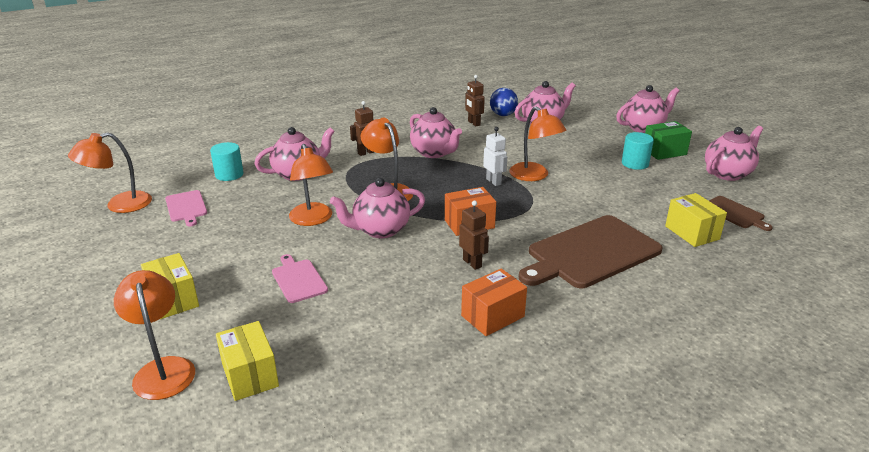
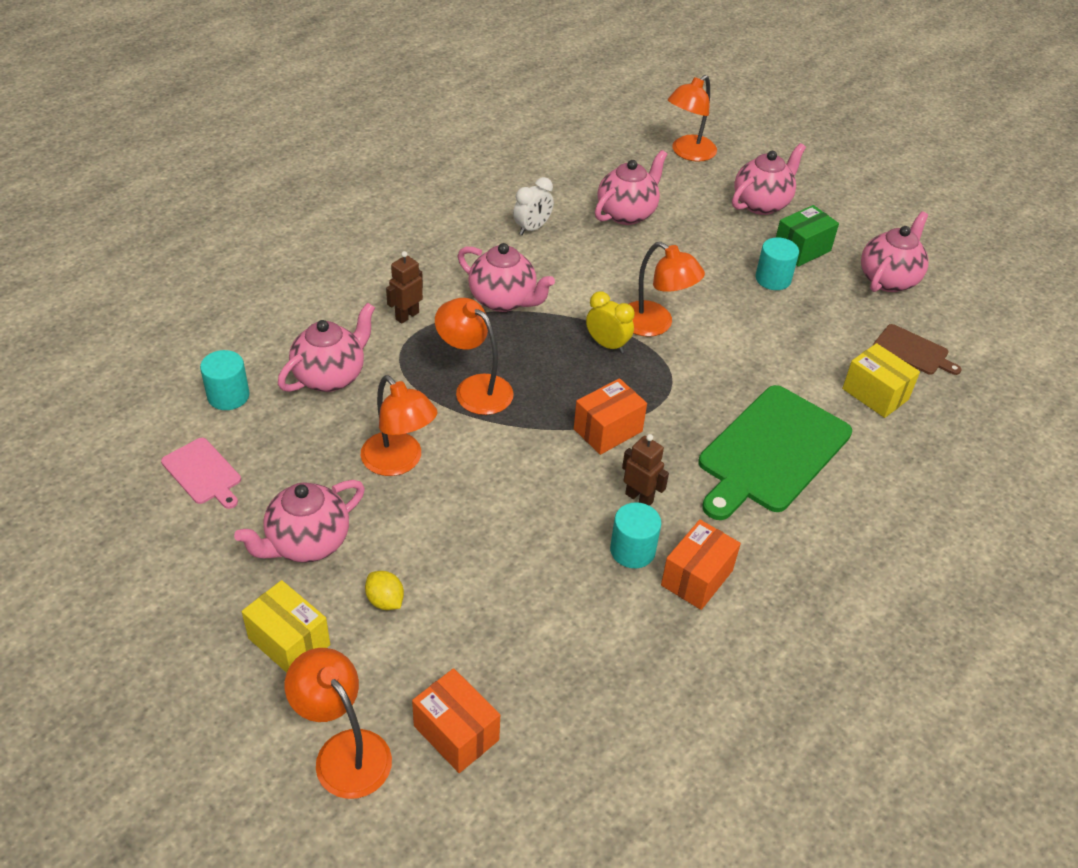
camera: 20 degrees left, 15 degrees up
(119, 205) = (98, 488): orange lamp -> orange lamp (688, 153)
(250, 375) = (456, 733): yellow box -> orange box
(253, 289) = (385, 601): none -> yellow lemon
(298, 279) = (435, 572): pink cutting board -> none
(380, 230) = (498, 463): pink teapot -> pink teapot (307, 543)
(450, 292) = (632, 550): none -> turquoise cylinder
(473, 123) = (532, 228): brown robot -> white clock
(493, 181) = (607, 345): white robot -> yellow clock
(503, 115) = (566, 204): blue ball -> none
(590, 253) = (771, 452): brown cutting board -> green cutting board

